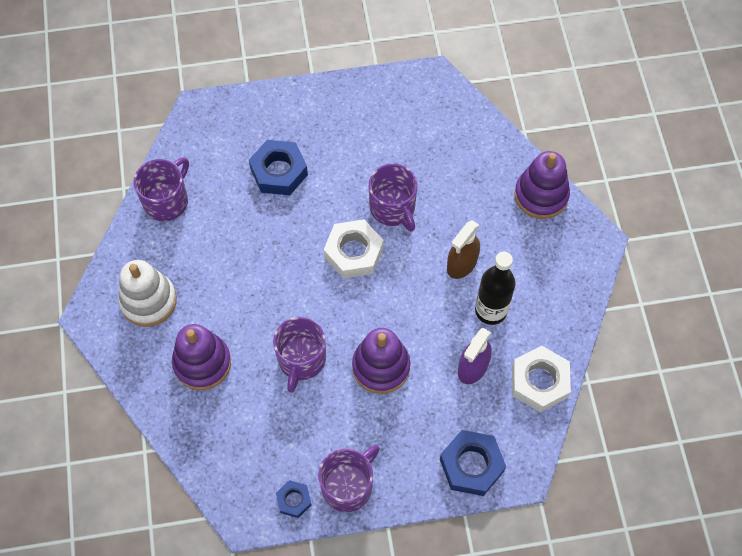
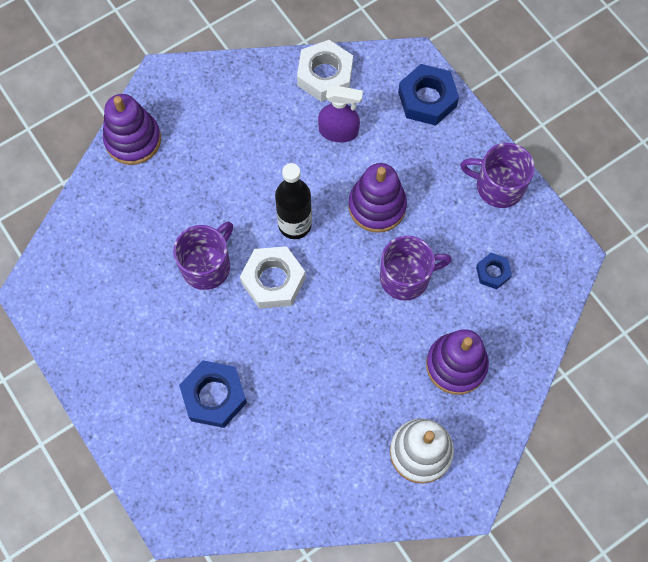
camera: 115 degrees left, 5 degrees up
(167, 201) = (301, 496): purple mug -> none
(294, 500) = (535, 223): blue nut -> blue nut (492, 272)
(461, 264) = (239, 180): brown spray bottle -> none
(491, 310) = (275, 138): black bottle -> black bottle (295, 224)

